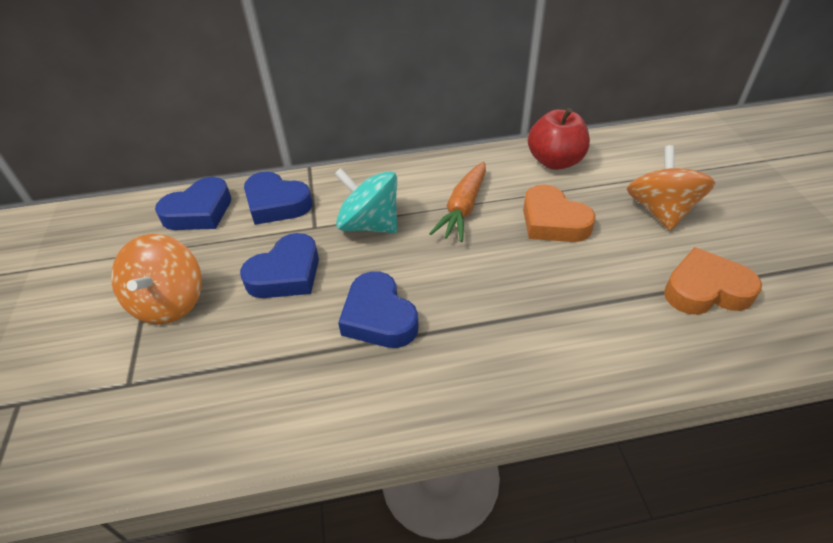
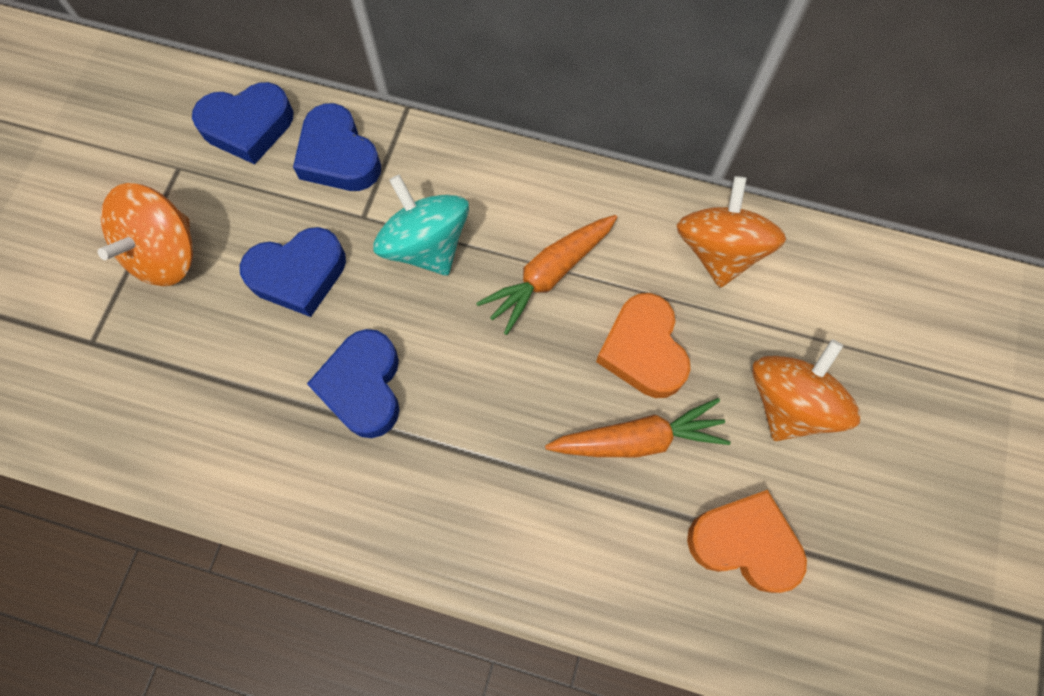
camera: 25 degrees right, 25 degrees up
(555, 161) = (719, 250): red apple -> orange spinning top
(590, 265) = (638, 439): none -> orange carrot

